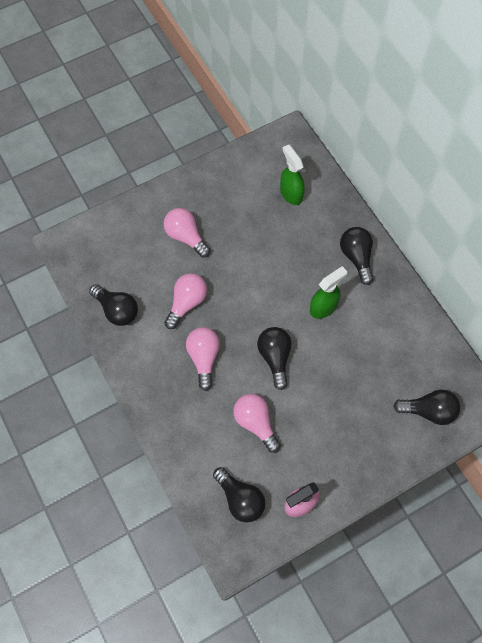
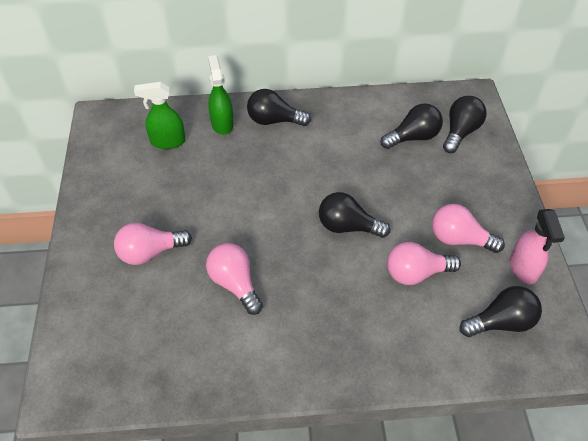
camera: 65 degrees left, 15 degrees down
(117, 310) = (198, 364): black light bulb -> black light bulb (413, 137)
(204, 358) = (314, 293): pink light bulb -> pink light bulb (459, 239)
(323, 307) = (312, 165): green spray bottle -> green spray bottle (222, 123)

